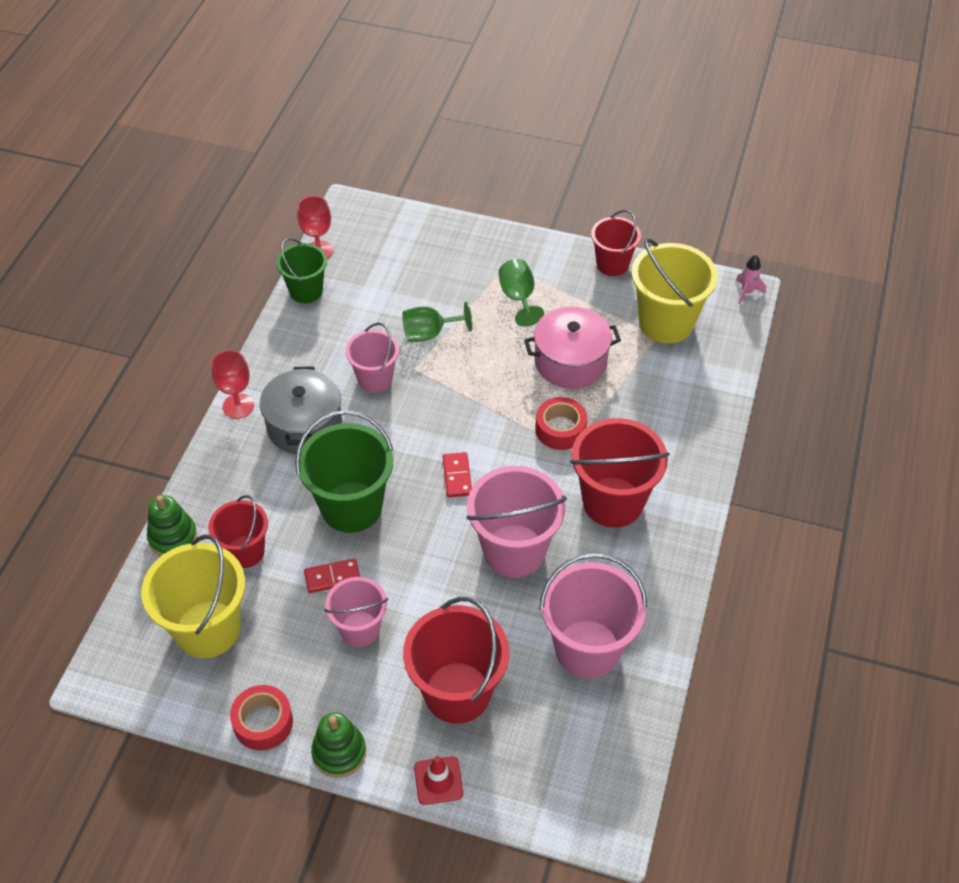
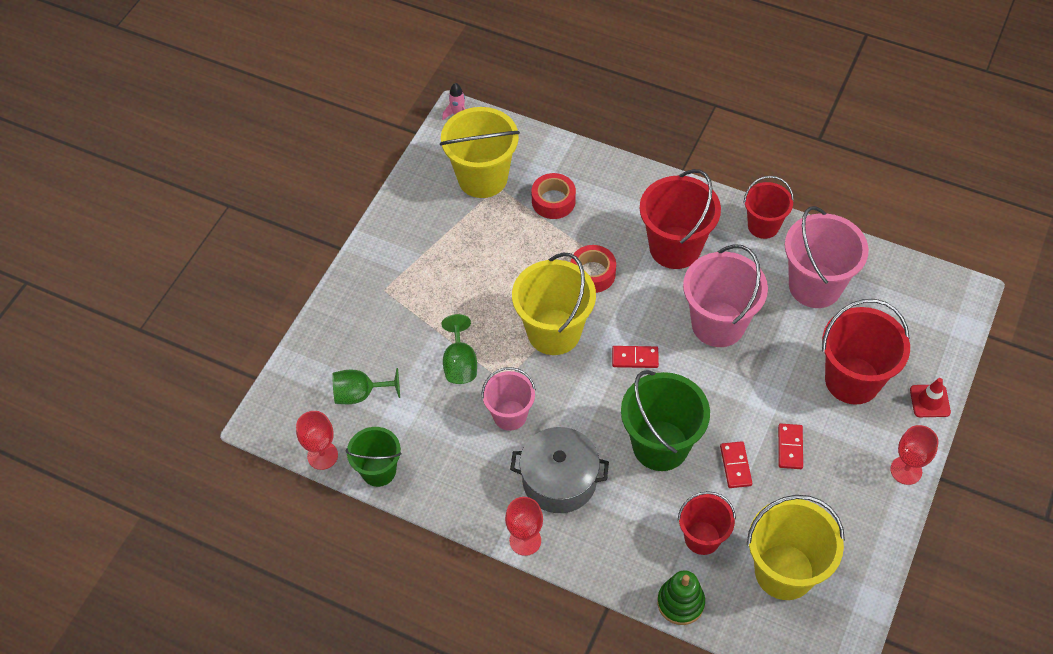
camera: 80 degrees left, 5 degrees up
(263, 722) = (878, 527): red tape -> red tape (553, 201)
(339, 752) = (906, 470): green stacking toy -> red goblet
(359, 629) = (790, 447): pink bucket -> red domino
(479, 404) = (554, 332): none -> yellow bucket
(518, 298) = (428, 285): green goblet -> green goblet (360, 394)
(570, 362) = (516, 255): pink pot -> none
(612, 264) = (401, 206): red bucket -> red bucket (763, 226)

